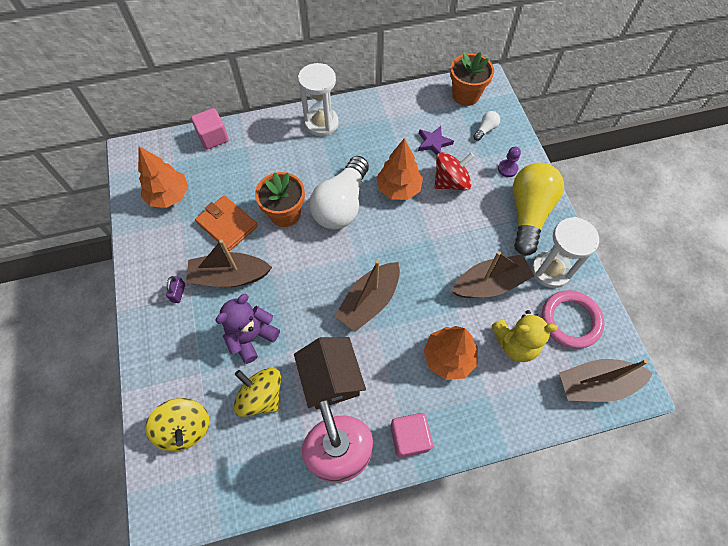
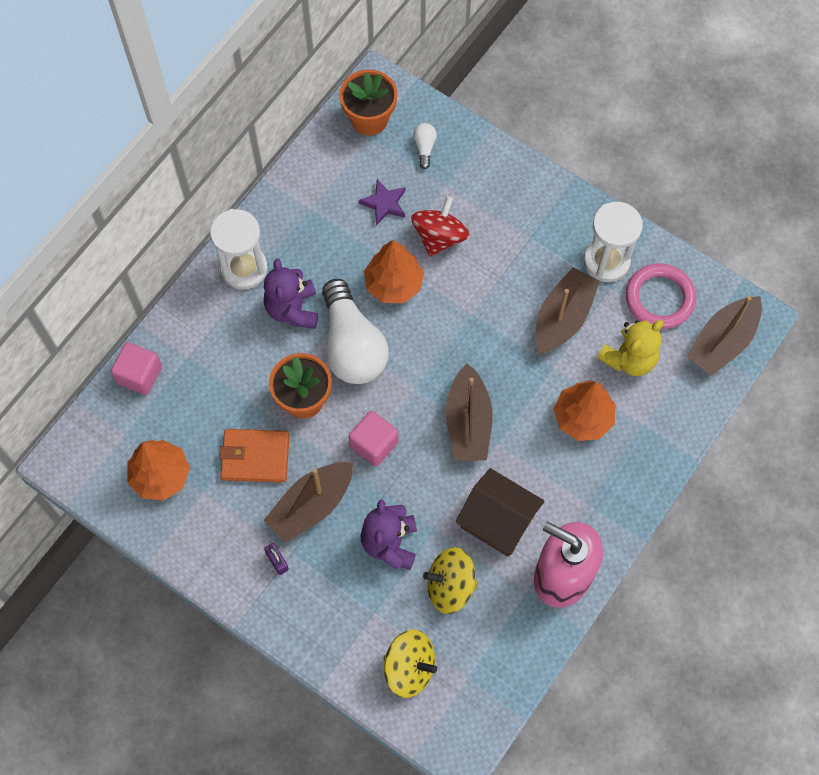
camera: 40 degrees left, 5 degrees up
(327, 162) = (292, 309): none -> purple teddy bear
(409, 437) = (607, 514): pink cube -> pink cube (374, 444)
(507, 169) = (483, 179): purple pawn -> none
(528, 213) = (541, 215): yellow light bulb -> none

